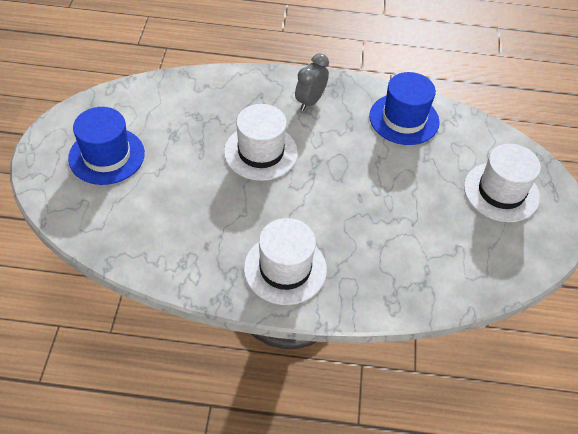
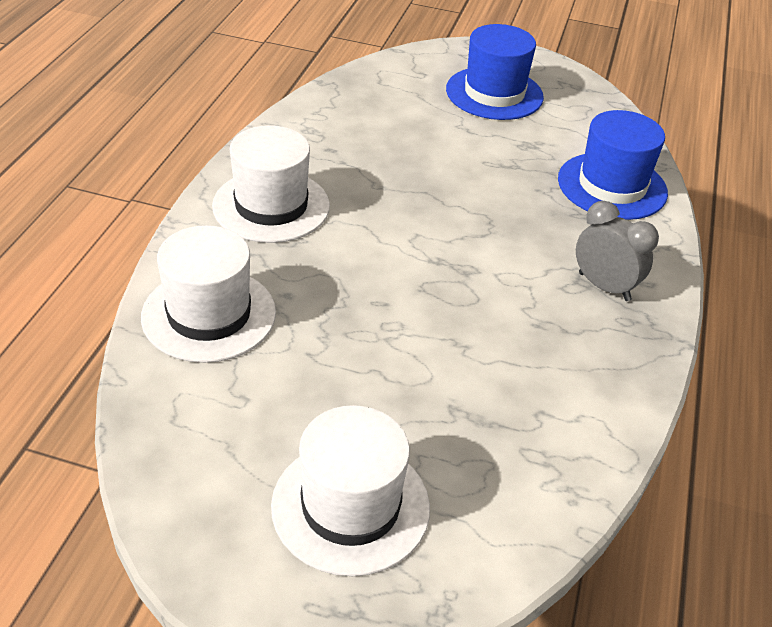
camera: 100 degrees right, 10 degrees down
(260, 152) = (489, 216): white hat -> white hat (209, 314)
(404, 119) = (561, 403): blue hat -> blue hat (612, 186)

